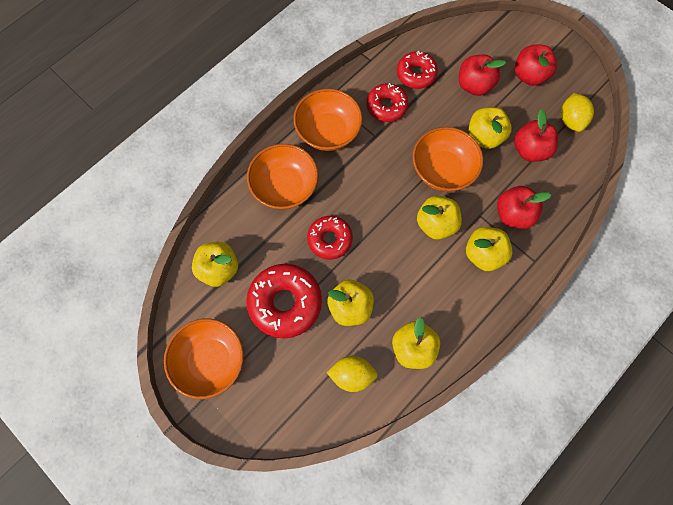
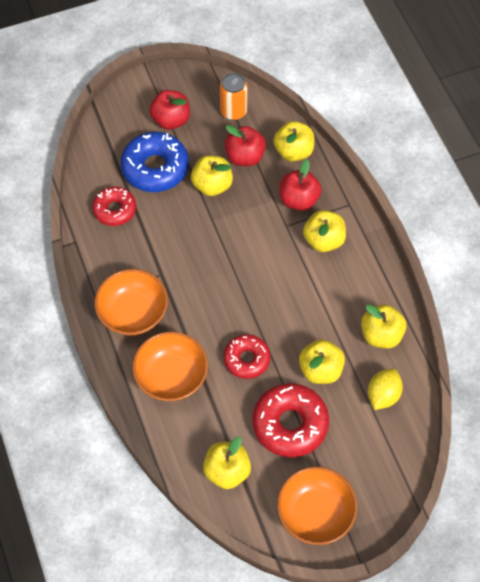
camera: 65 degrees left, 10 degrees down
(386, 106) = (135, 250): red donut -> none
(436, 224) = (276, 264): yellow apple -> yellow apple (293, 151)
(442, 170) = (227, 234): orange bowl -> none
(474, 85) = (155, 168): red apple -> blue donut
(570, 120) = (233, 111): yellow lemon -> orange can

